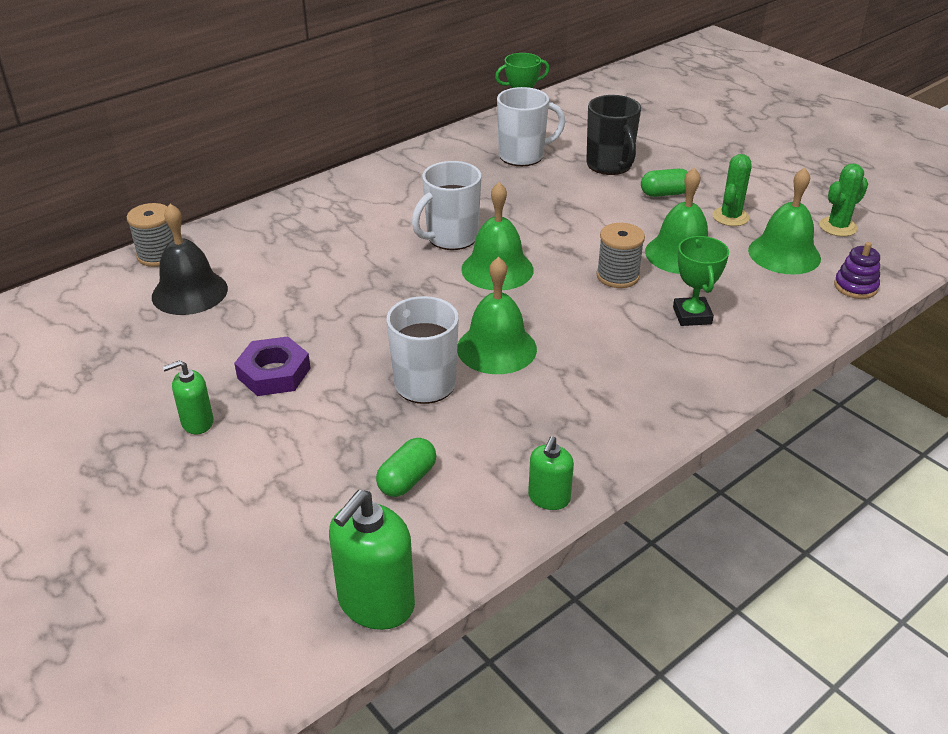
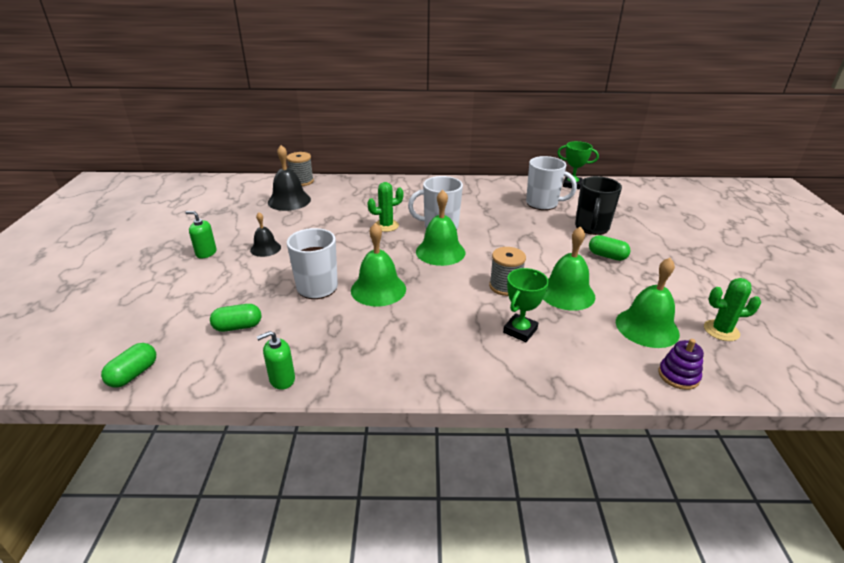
camera: 40 degrees right, 5 degrees down
(274, 373) = (265, 248): purple nut -> black bell
(376, 603) = (133, 374): green soap dispenser -> green capsule
(730, 217) = (637, 288): green cactus -> green cactus (386, 226)

